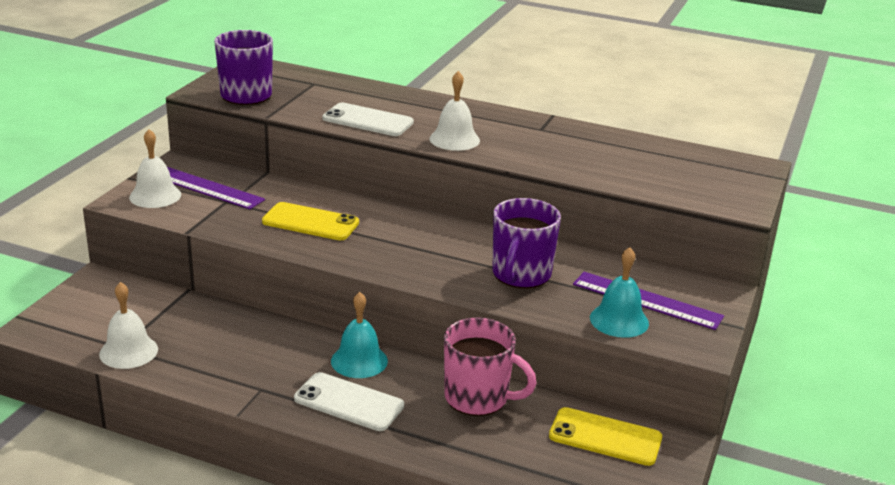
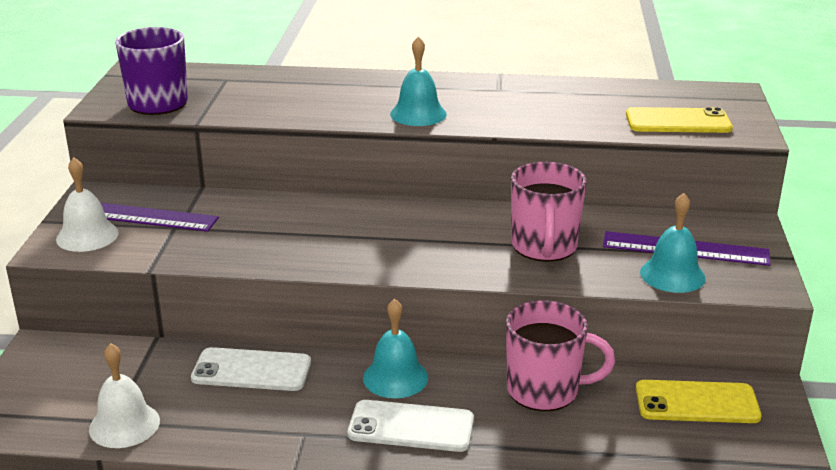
camera: 15 degrees left, 0 degrees up
(310, 222) = (285, 233): yellow phone -> yellow phone (678, 122)
(368, 120) = (312, 109): white phone -> white phone (251, 370)
(454, 139) = (418, 114): white bell -> turquoise bell
(520, 275) = (544, 247): purple mug -> pink mug

